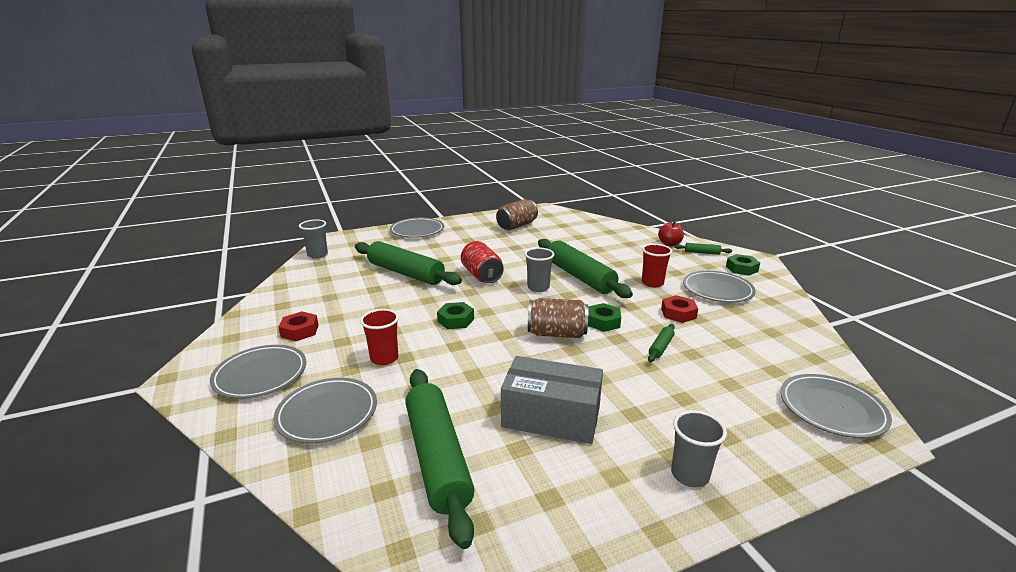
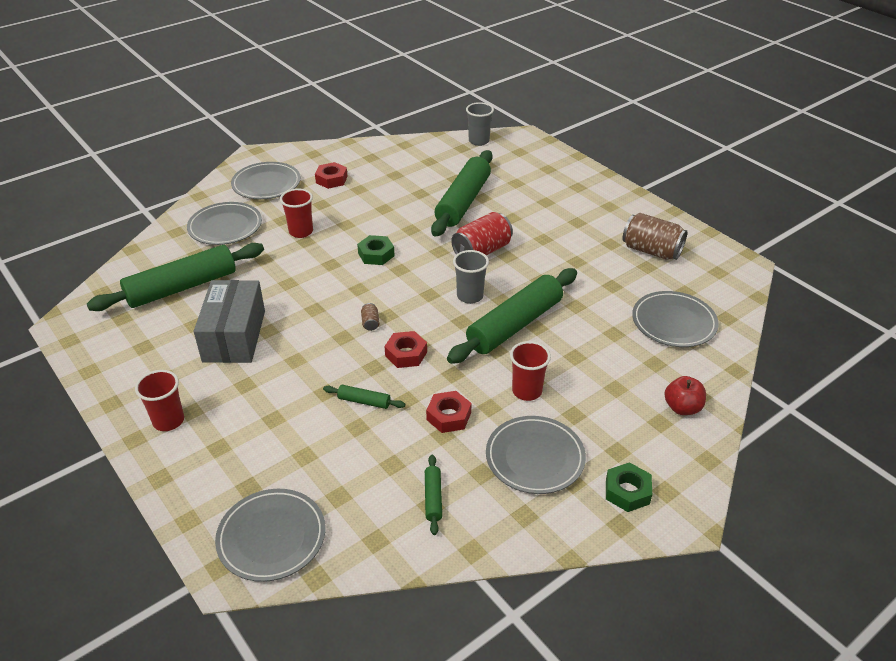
camera: 75 degrees right, 15 degrees up
(417, 230) = (581, 180): grey plate -> grey plate (674, 322)
(557, 333) = (370, 323): brown can -> brown can, size x0.43
(603, 322) = (406, 354): green nut -> red nut
(689, 475) = (168, 421): grey cup -> red cup
(702, 252) = (668, 446): green rolling pin -> green rolling pin (433, 498)

